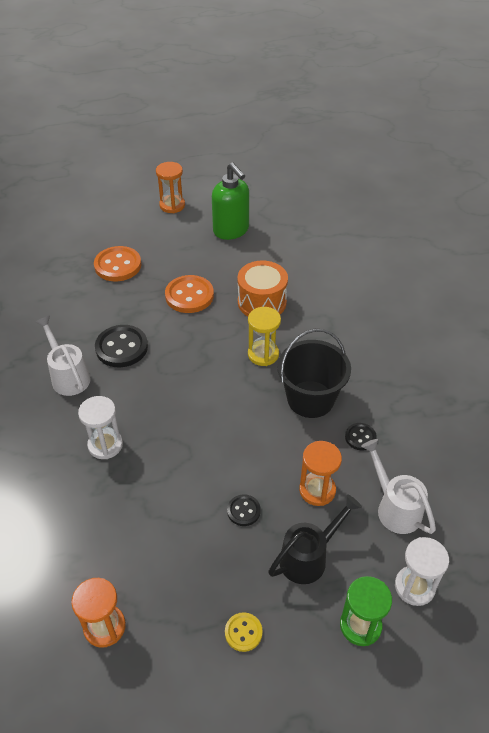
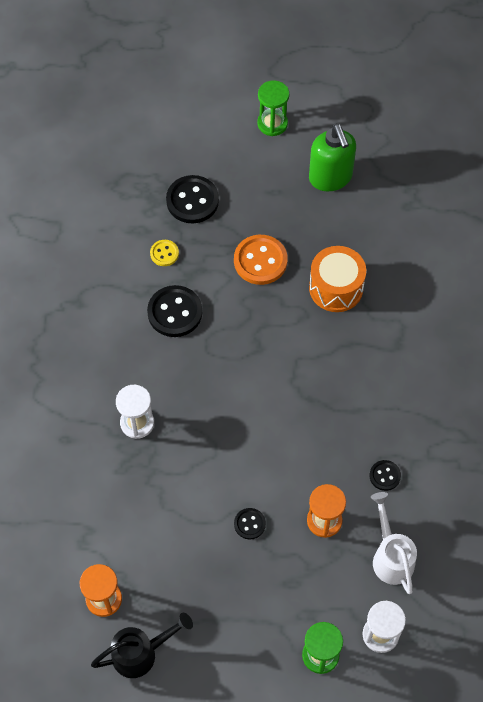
camera: 15 degrees right, 15 degrees up
(68, 376) = (115, 335): white watering can -> none
(118, 265) = (192, 201): orange button -> black button
(172, 205) = (272, 123): orange hourglass -> green hourglass
(243, 632) = (219, 634): yellow button -> yellow button (164, 253)
(263, 354) = (318, 355): yellow hourglass -> none
(309, 557) = (295, 583): black watering can -> black watering can (141, 653)
(310, 399) = (349, 421): black bucket -> none

